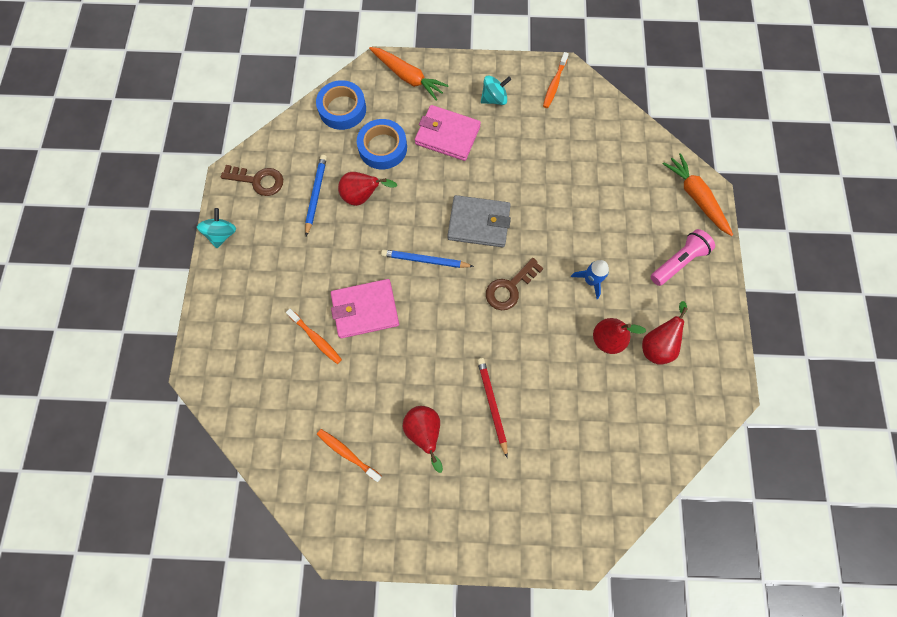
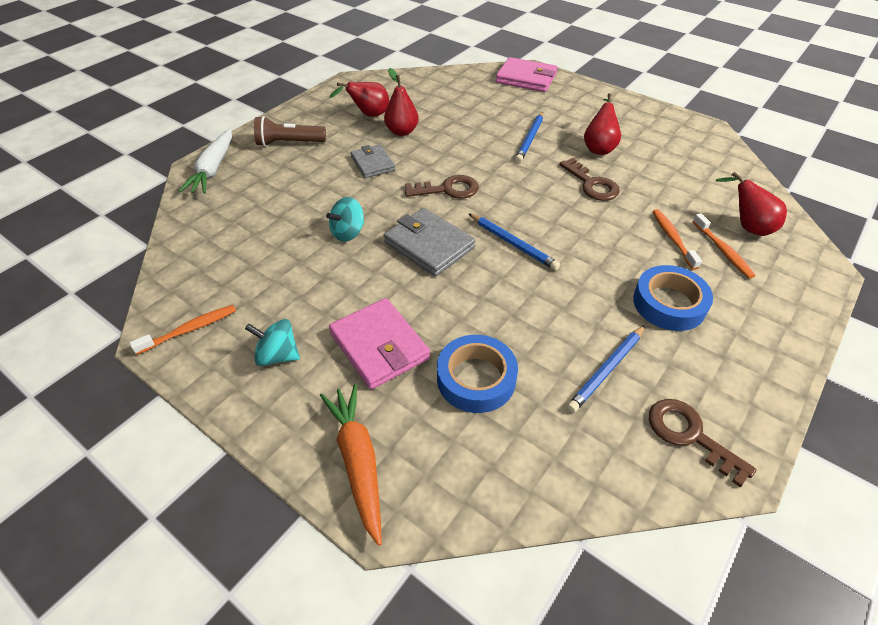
camera: 145 degrees left, 25 degrees down
(222, 234) = (768, 391): turquoise spinning top -> turquoise spinning top (348, 233)
(342, 109) = (497, 472): blue tape -> blue tape (669, 303)
(348, 453) = (675, 162): orange toothbrush -> orange toothbrush (722, 250)
(363, 197) = (543, 335): red pear -> red pear (747, 227)
(365, 309) = (605, 236): pink wallet -> pink wallet (526, 78)
(404, 369) = (592, 184): none -> brown key
(492, 404) = (529, 139): red pencil -> blue pencil
(590, 280) = (373, 163): blue rocket -> grey wallet
(678, 262) = (289, 143): pink flashlight -> brown flashlight
(696, 197) = (213, 168): orange carrot -> white carrot

